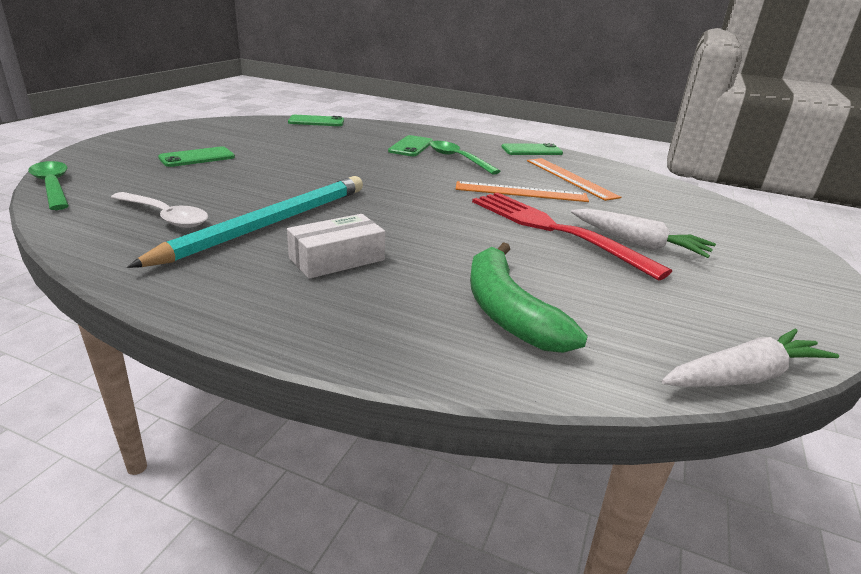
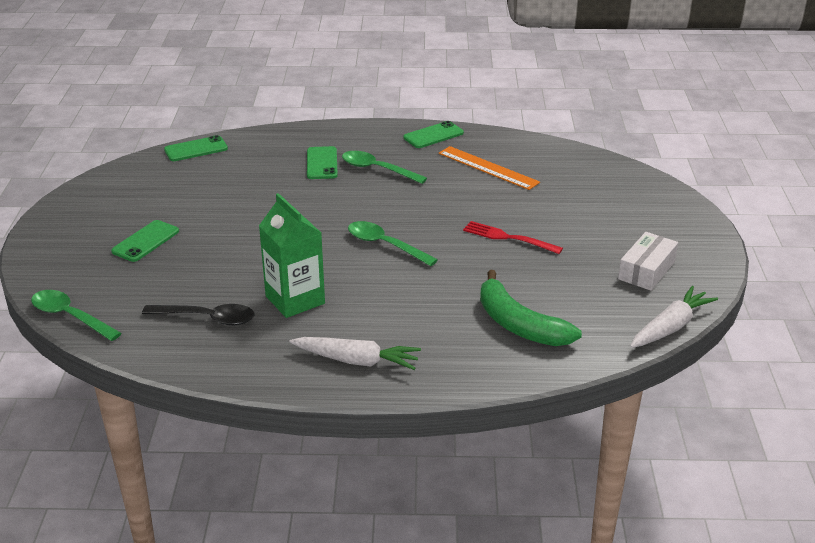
camera: 20 degrees left, 5 degrees up
(165, 216) = (207, 318): white spoon -> black spoon
(269, 224) = (295, 300): turquoise pencil -> green carton
(337, 259) = (376, 317): white box -> white box (646, 270)
(412, 206) = (385, 245): none -> green spoon
(521, 192) = (458, 200): orange ruler -> none
(554, 230) = (508, 238): red fork -> red fork, size x0.56
(638, 243) = (573, 233): white carrot -> white carrot (357, 361)

